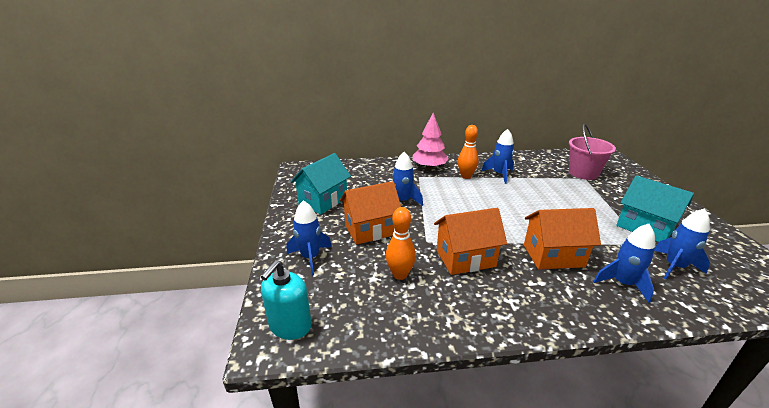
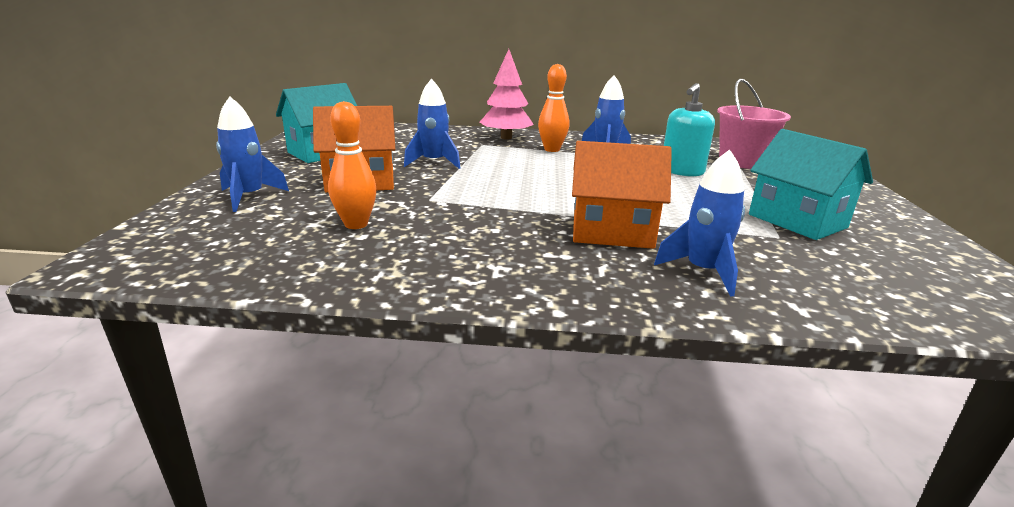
camera: 10 degrees right, 5 degrees down
(290, 326) = (149, 251): turquoise soap dispenser -> turquoise soap dispenser (682, 171)
(465, 258) = (470, 220): orange house -> none
(674, 267) = (813, 265): blue rocket -> none

